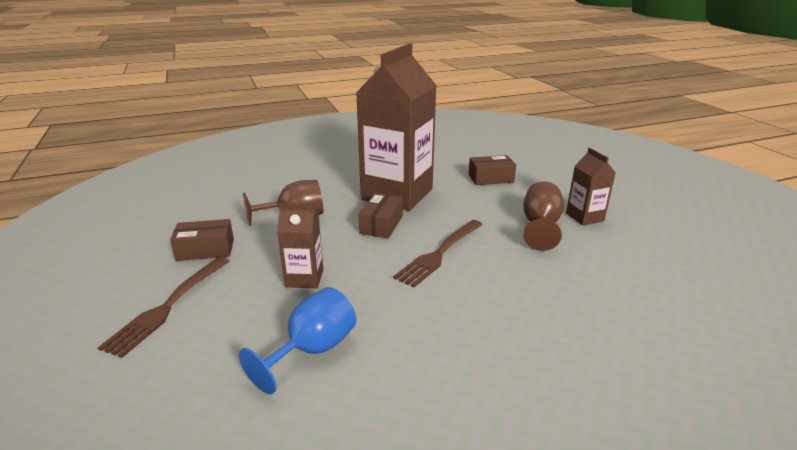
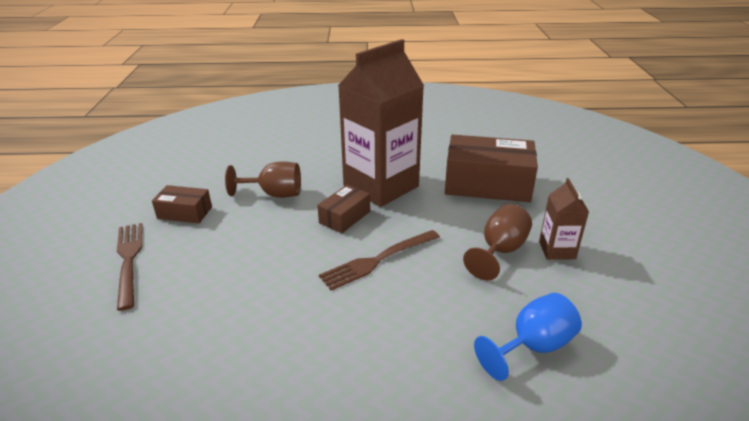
camera: 20 degrees right, 5 degrees up
(168, 306) = (129, 260): brown fork -> brown fork turned 120 degrees clockwise
(304, 278) = (245, 259): brown carton -> none
(312, 350) = (210, 330): blue goblet -> blue goblet (533, 346)
(490, 178) = (487, 184): brown box -> brown box, size x1.94

